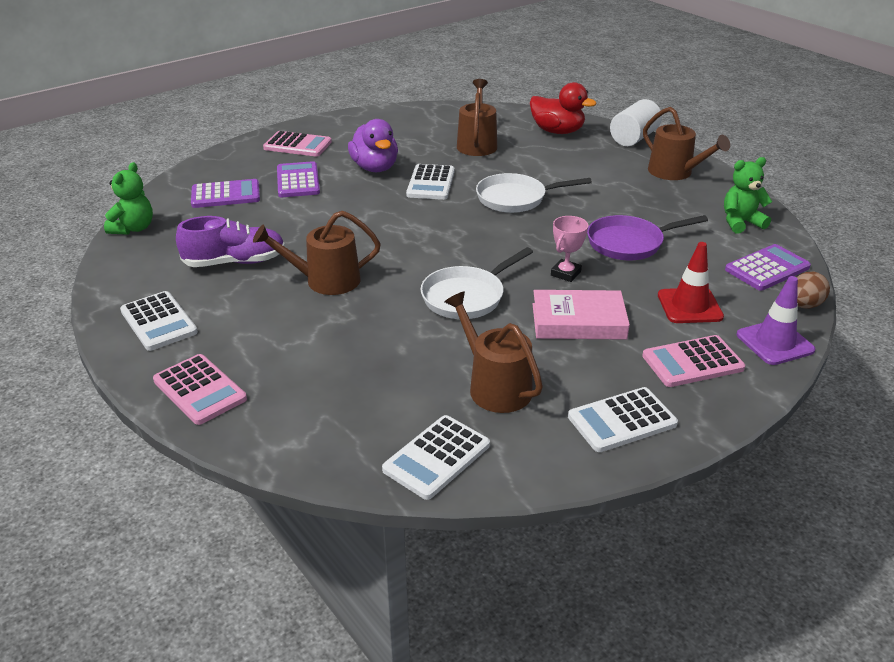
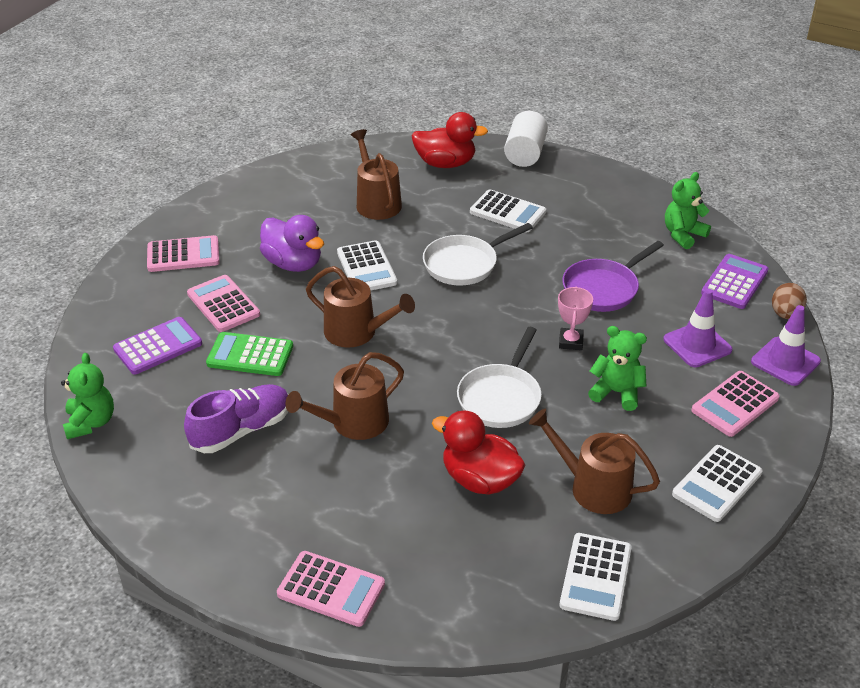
camera: 25 degrees left, 5 degrees up
(158, 322) = (222, 528): white calculator -> white calculator (507, 212)
(287, 216) = (250, 355): none -> green calculator
(298, 181) = (223, 304): purple calculator -> pink calculator
(395, 350) = (480, 479): none -> red duck
(578, 321) = (616, 392): pink book -> green teddy bear
(674, 172) = (590, 189): brown watering can -> brown watering can (356, 332)
(689, 306) = (697, 345): red traffic cone -> purple traffic cone

